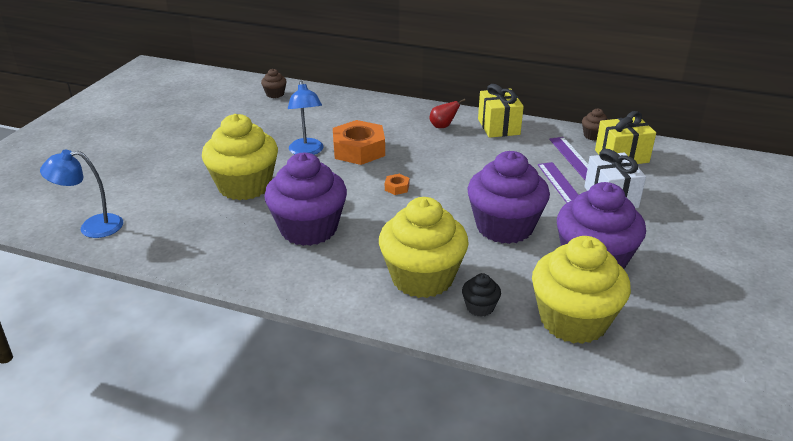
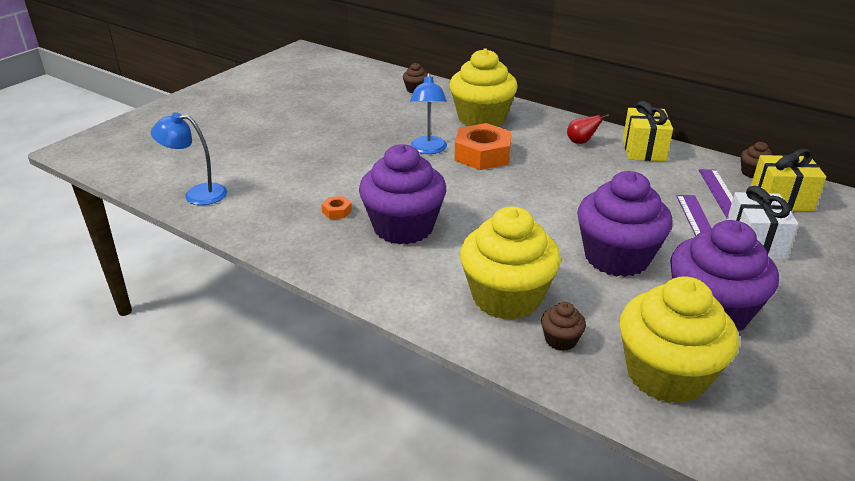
camera: 15 degrees right, 0 degrees up
(244, 186) = (354, 175): yellow cupcake -> yellow cupcake (481, 119)
(397, 187) = (510, 198): orange nut -> orange nut (337, 211)
(480, 307) = (560, 340): black cupcake -> brown cupcake

